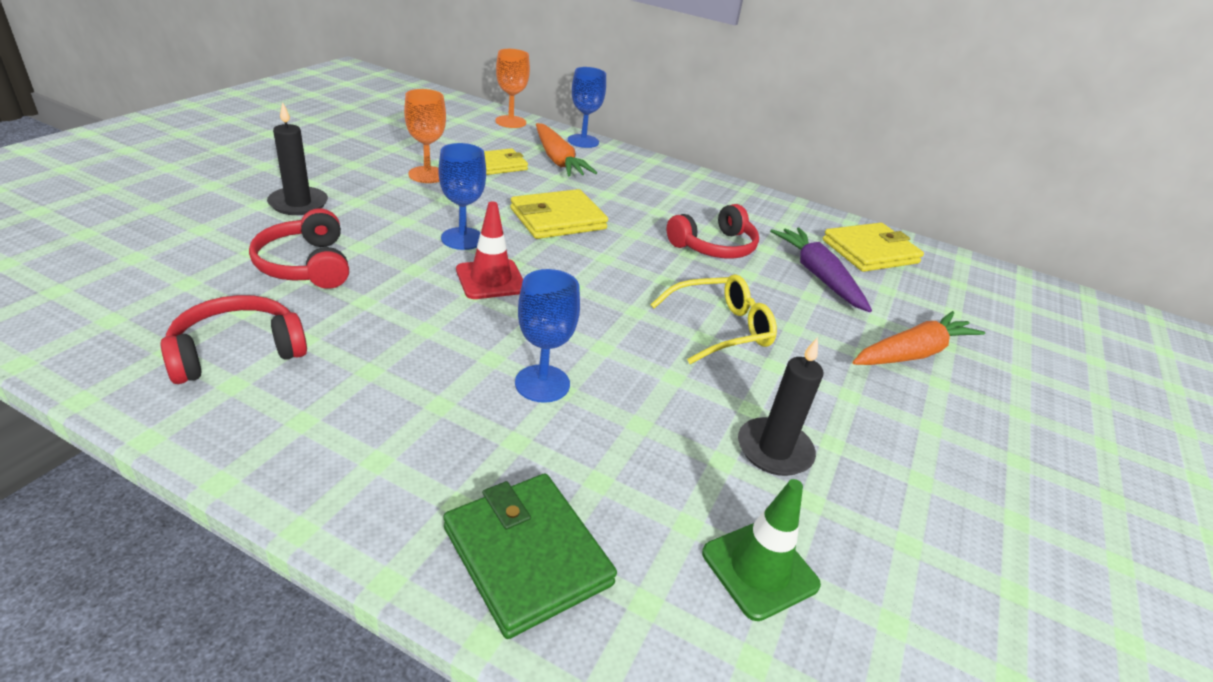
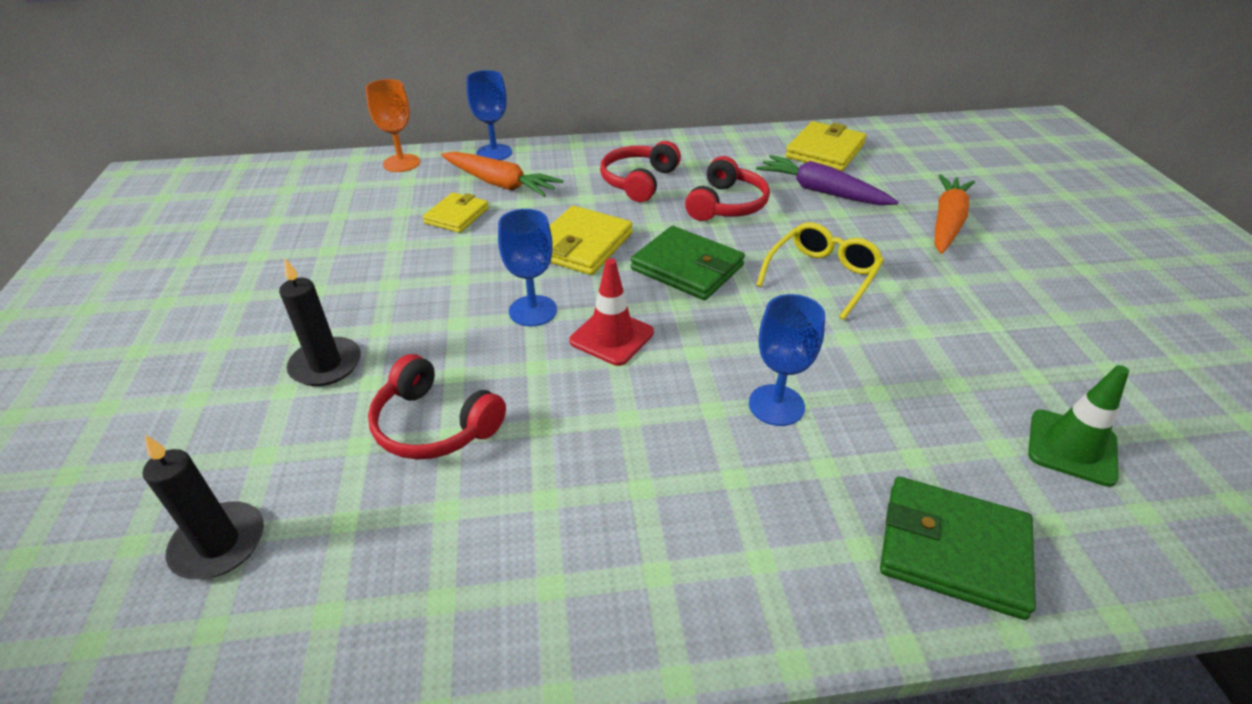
camera: 30 degrees left, 5 degrees up
(237, 352) = (506, 553): red headphones -> red headphones (639, 181)
(427, 175) = (406, 262): orange goblet -> none
(615, 269) = (687, 267): none -> green wallet
(774, 450) = (972, 353): black candle -> black candle (219, 544)

